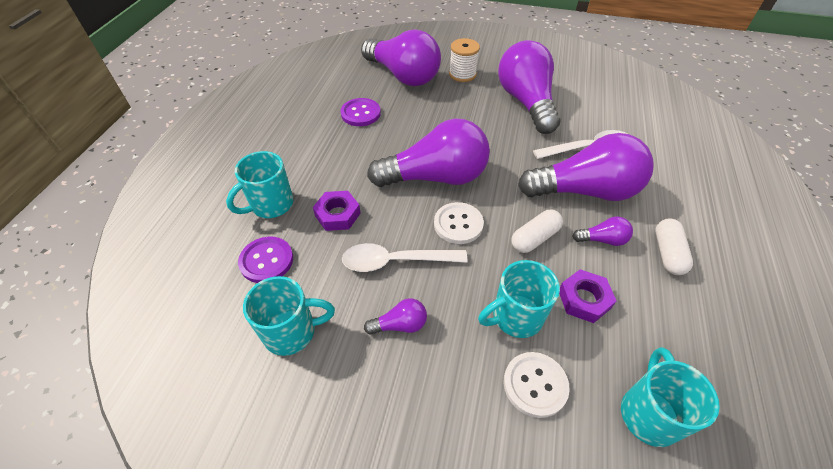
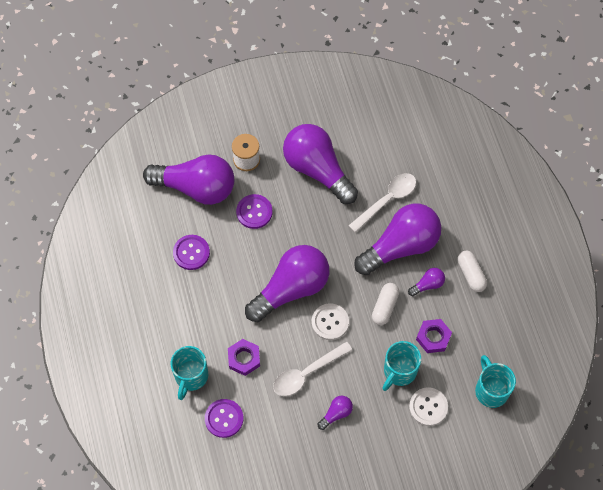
camera: 30 degrees left, 15 degrees up
(292, 332) = (276, 453): turquoise mug -> none
(442, 108) = (254, 212): none -> purple button

